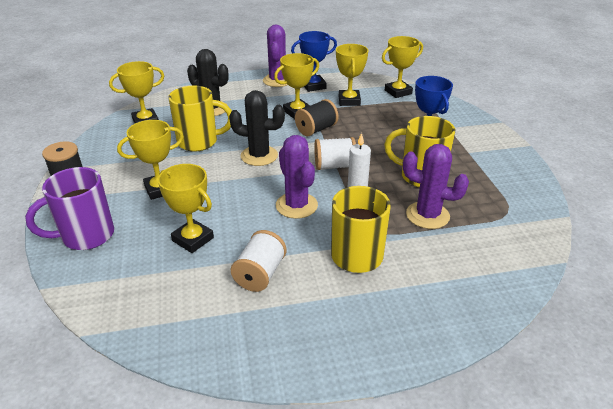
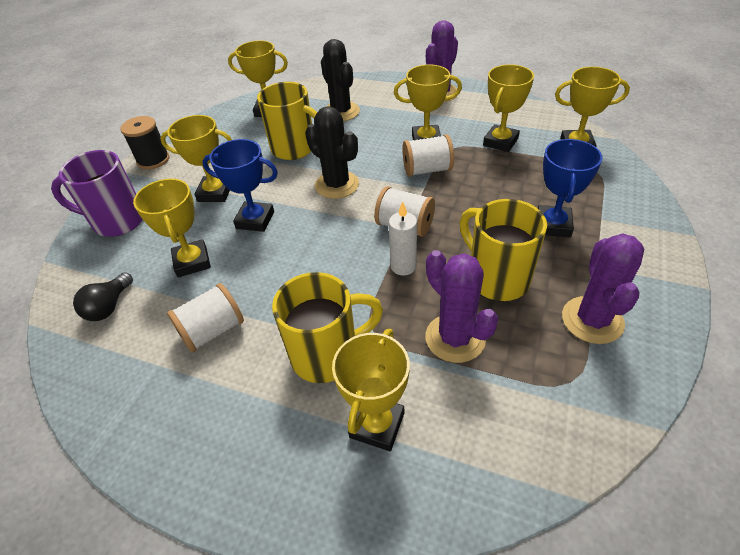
camera: 35 degrees right, 10 degrees up
(150, 294) = (109, 307): none -> black light bulb
(296, 205) = (319, 262): purple cactus -> purple cactus (592, 320)
(313, 86) = (475, 110): blue trophy -> blue trophy (255, 220)
(316, 129) = (427, 170): black spool -> white spool
(428, 277) = (377, 425): none -> yellow trophy

